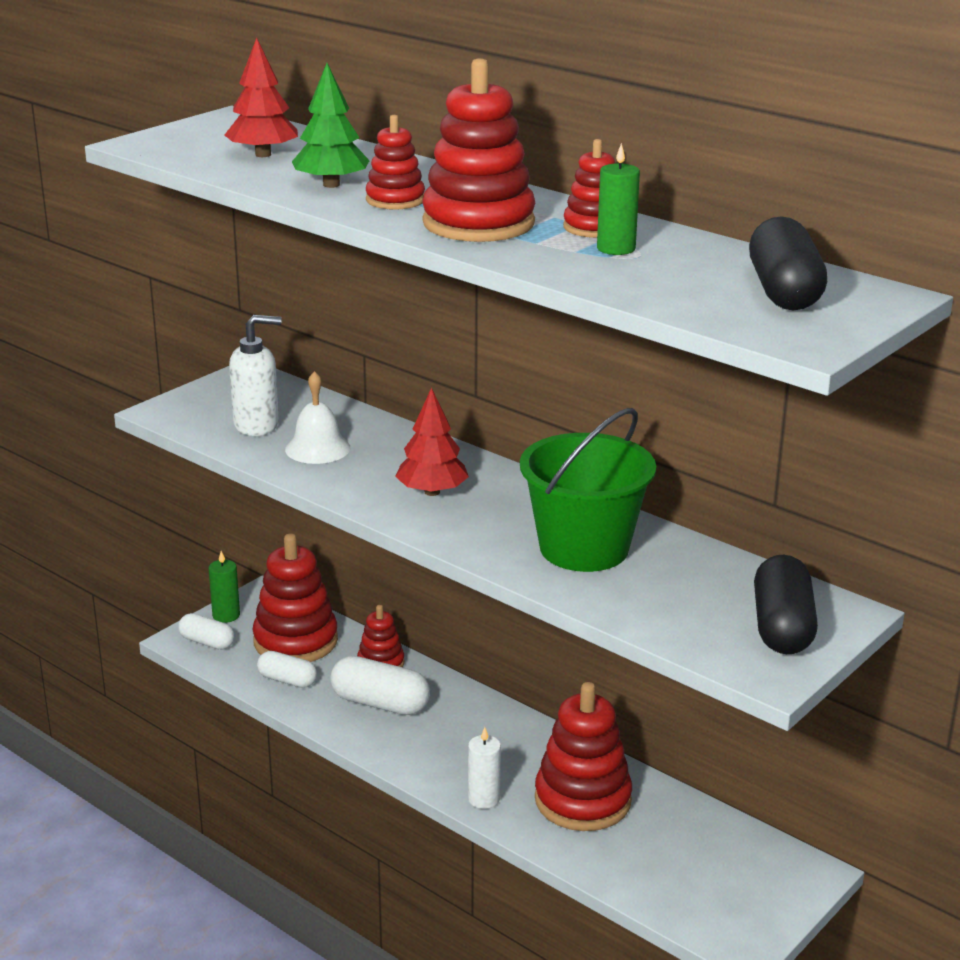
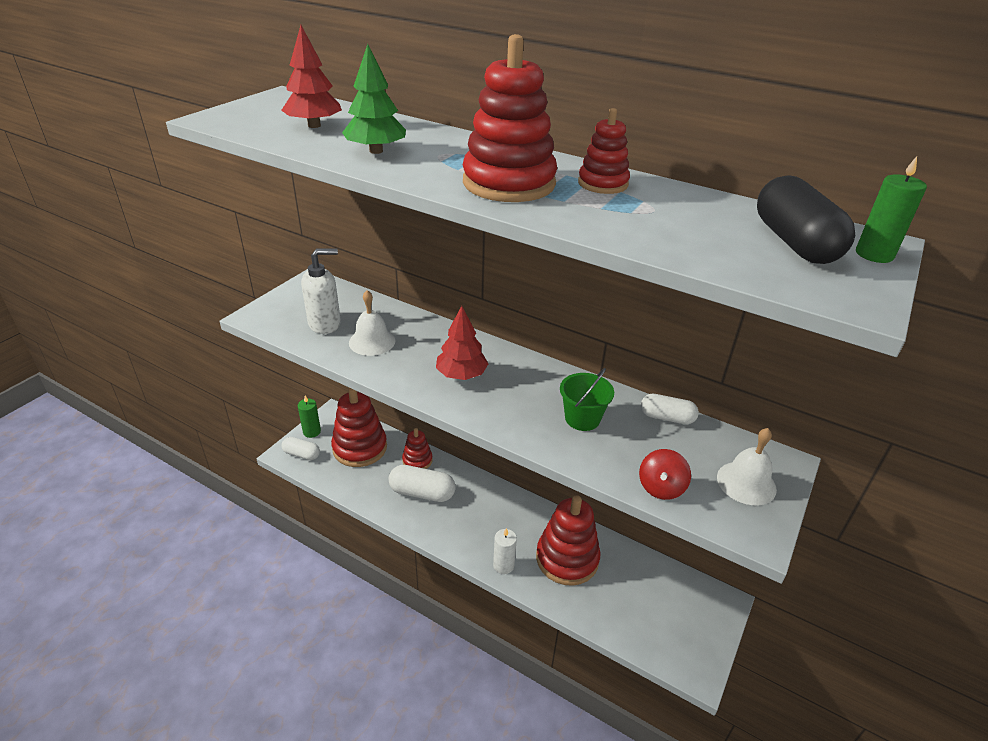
camera: 10 degrees left, 10 degrees up
(287, 680) = (359, 480): white capsule -> white capsule (667, 417)
(395, 200) = (432, 163): red stacking toy -> none
(584, 548) = (582, 418): green bucket -> green bucket, size x0.55
(616, 248) = (632, 204): green candle -> green candle (874, 254)
(662, 623) = (661, 487): none -> red spinning top
(782, 627) = (746, 483): black capsule -> white bell

